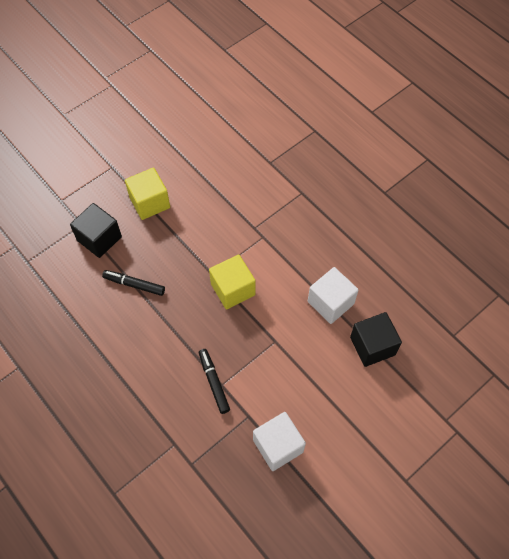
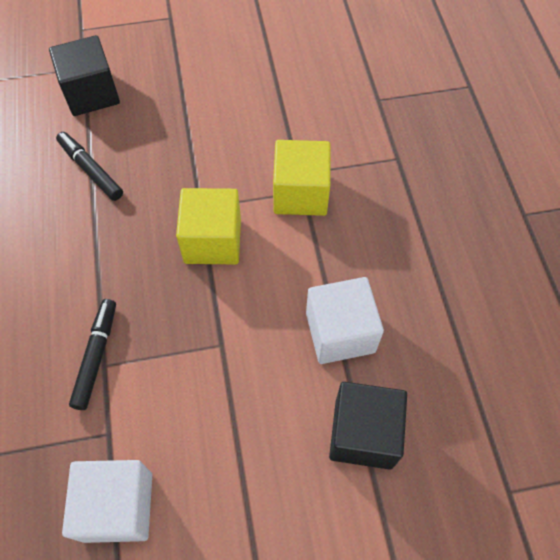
camera: 30 degrees right, 0 degrees up
(149, 202) = (184, 79): yellow cube -> yellow cube (300, 193)

